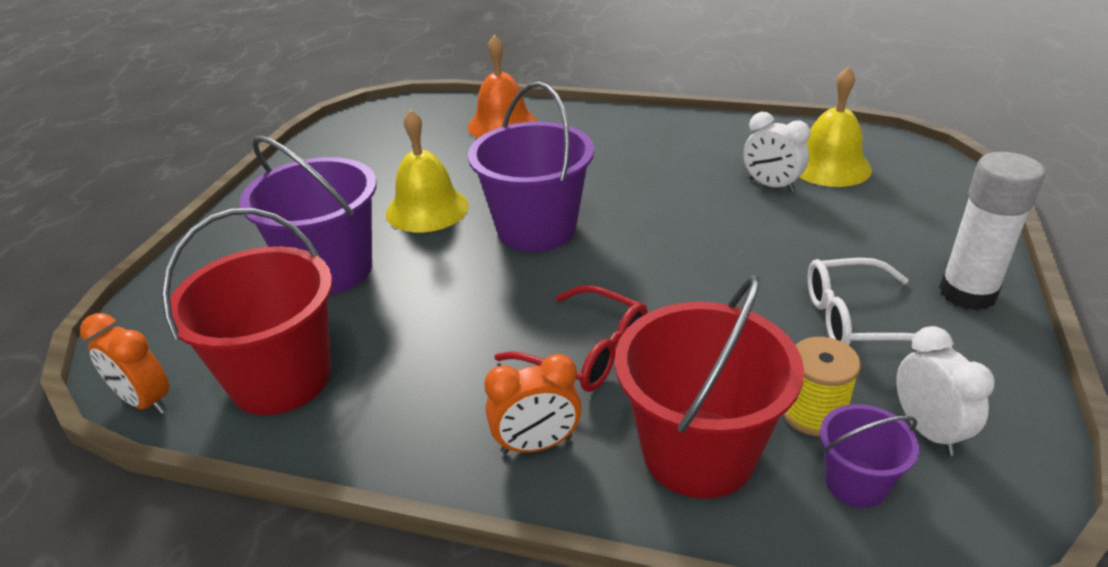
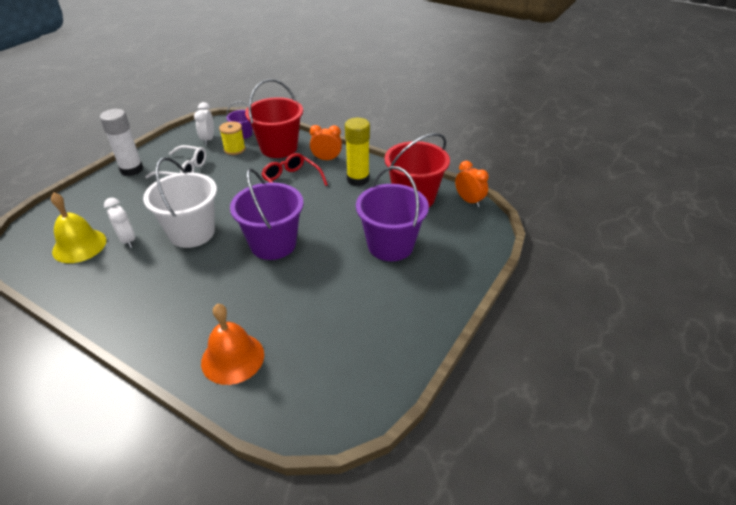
camera: 165 degrees left, 5 degrees up
(427, 209) = (326, 276): yellow bell -> none
(427, 397) = (358, 179): none -> yellow glue stick
(685, 215) = (192, 233): none -> white bucket

